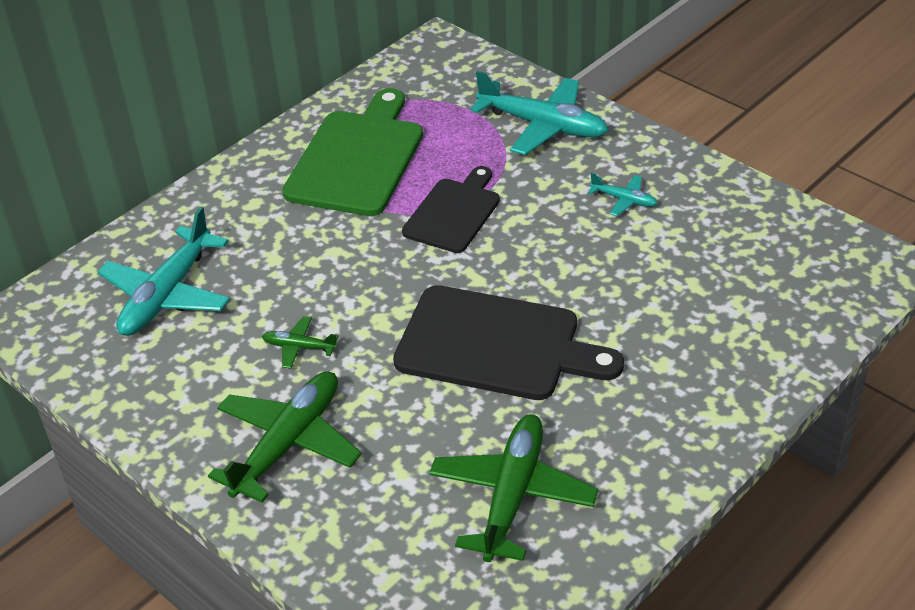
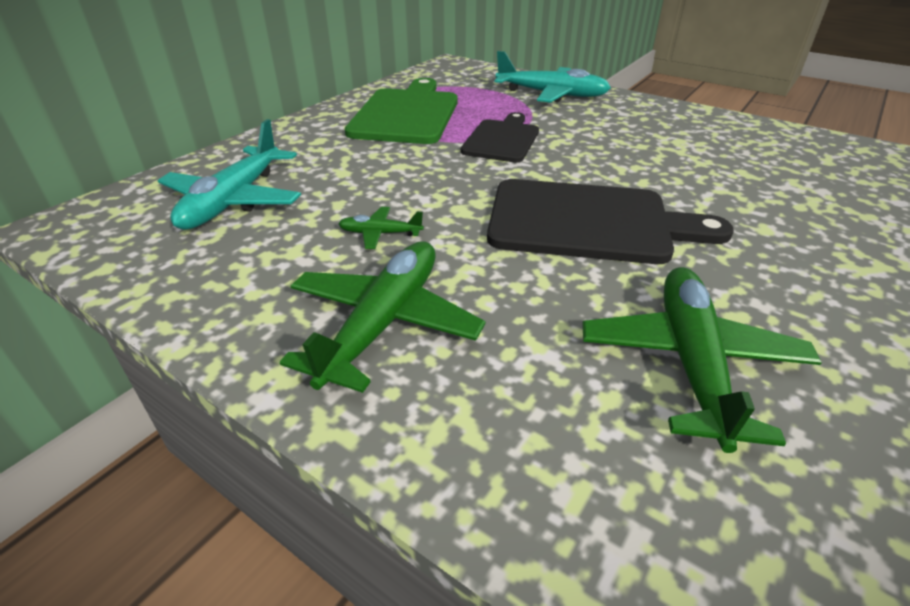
camera: 10 degrees left, 5 degrees down
(624, 200) = (643, 128): turquoise plane -> none

